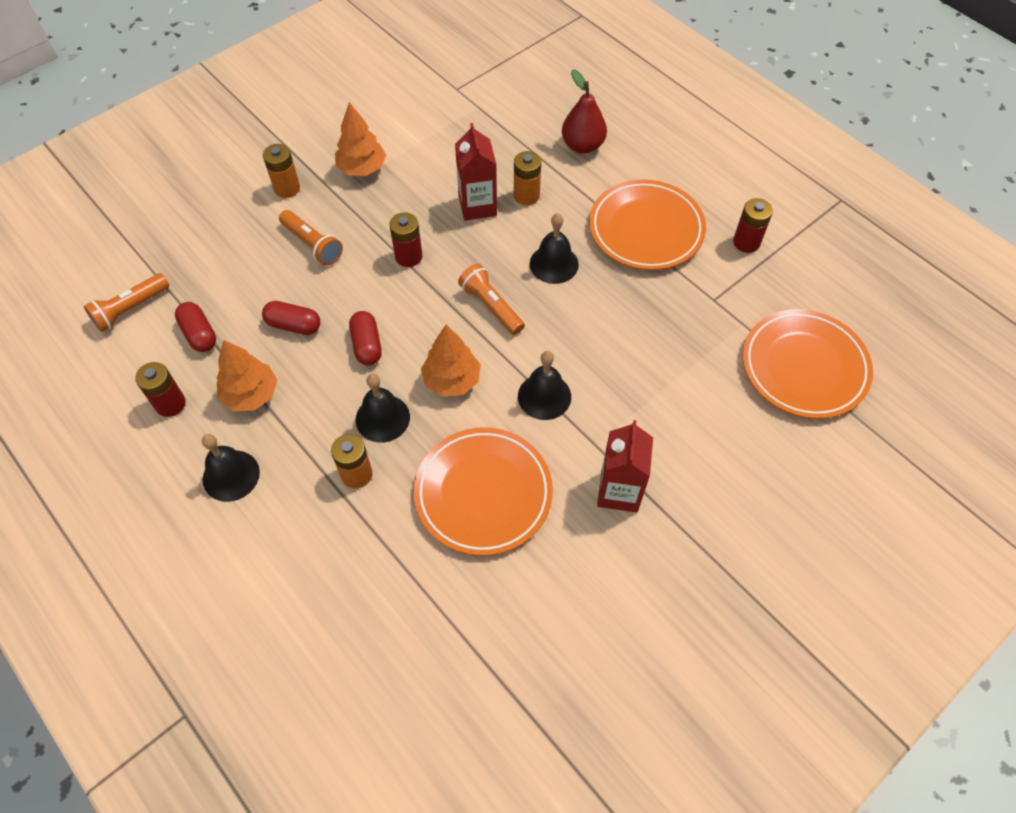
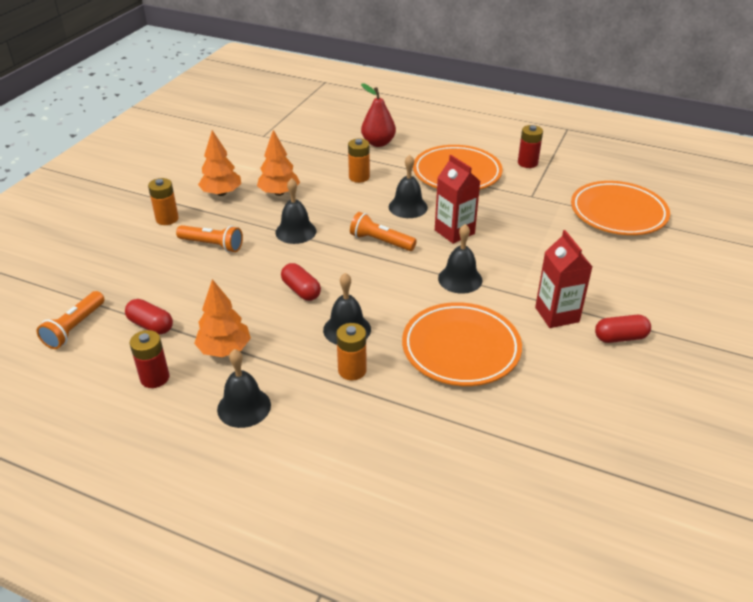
camera: 25 degrees left, 20 degrees down
(294, 325) = (231, 296): red capsule -> red capsule (620, 337)
(408, 256) = (296, 231): red battery -> black bell
(451, 380) = (384, 291): orange tree -> orange tree (279, 193)
(477, 206) = (327, 191): red carton -> red carton (454, 232)

